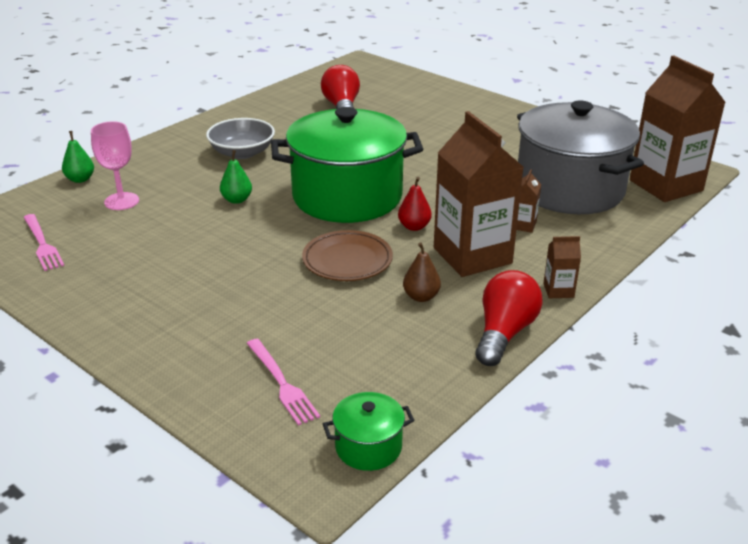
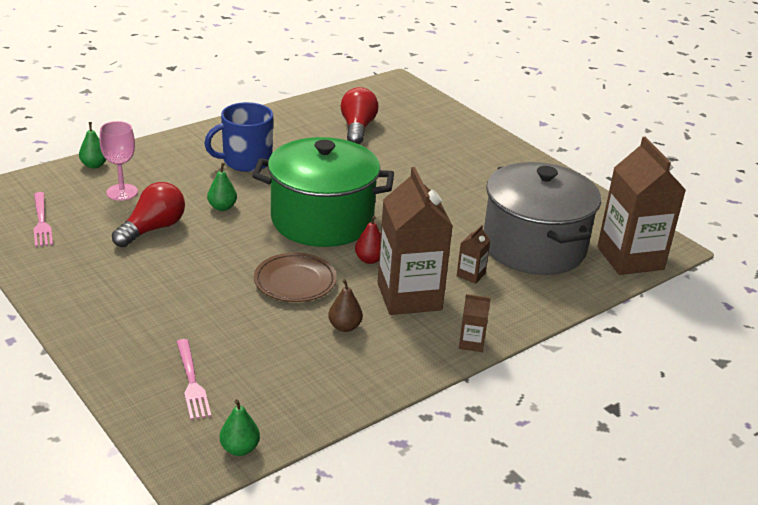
camera: 10 degrees right, 0 degrees up
(242, 153) = (246, 161): grey bowl -> blue mug
(368, 447) = (240, 449): green pot -> green pear
(504, 333) = (402, 373): red light bulb -> red light bulb (153, 229)

